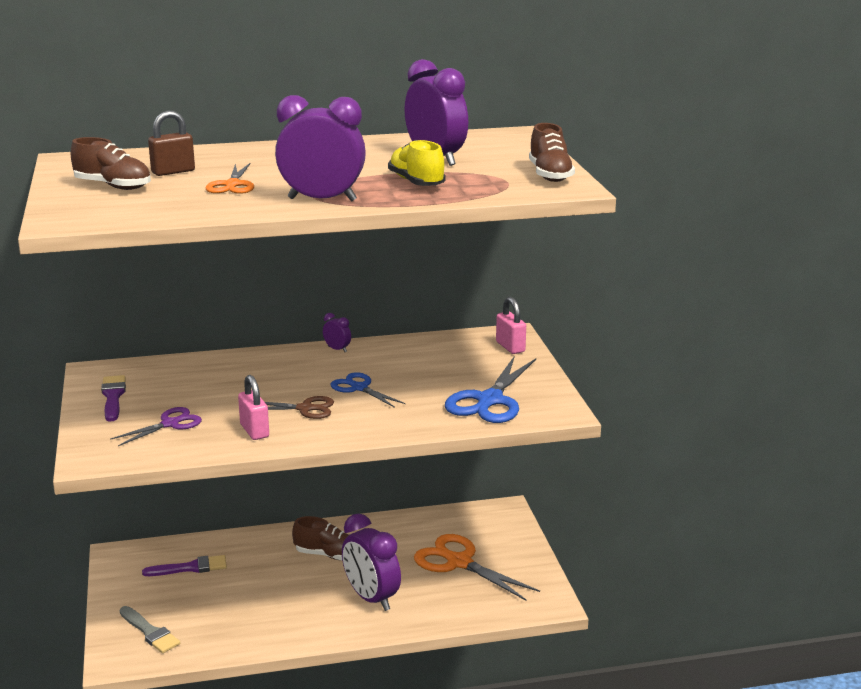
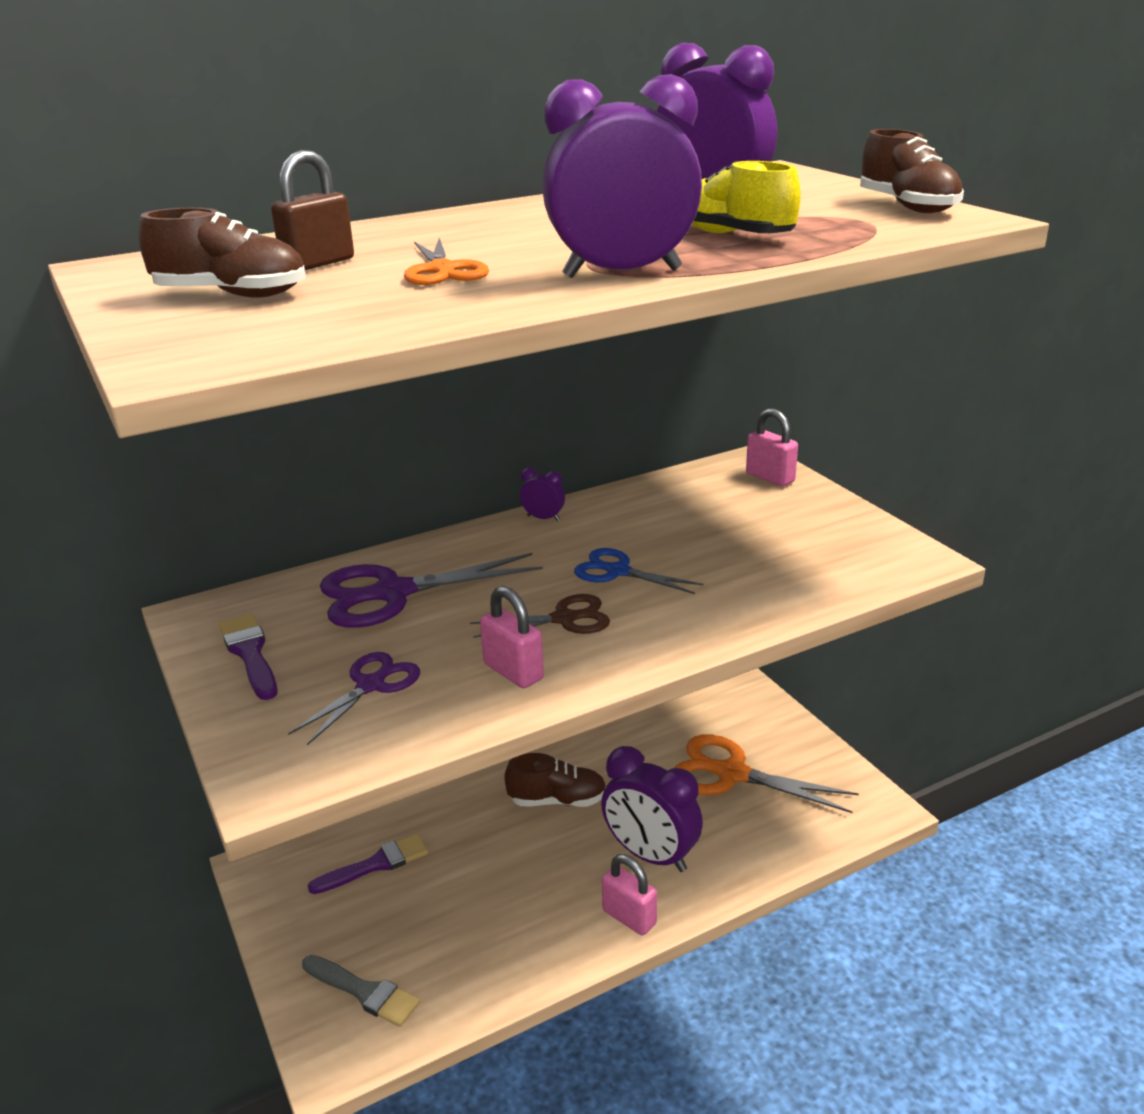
camera: 15 degrees left, 5 degrees up
(213, 378) = (392, 593): none -> purple scissors
(335, 628) = (629, 917): none -> pink padlock
(489, 401) = (812, 559): blue scissors -> none

